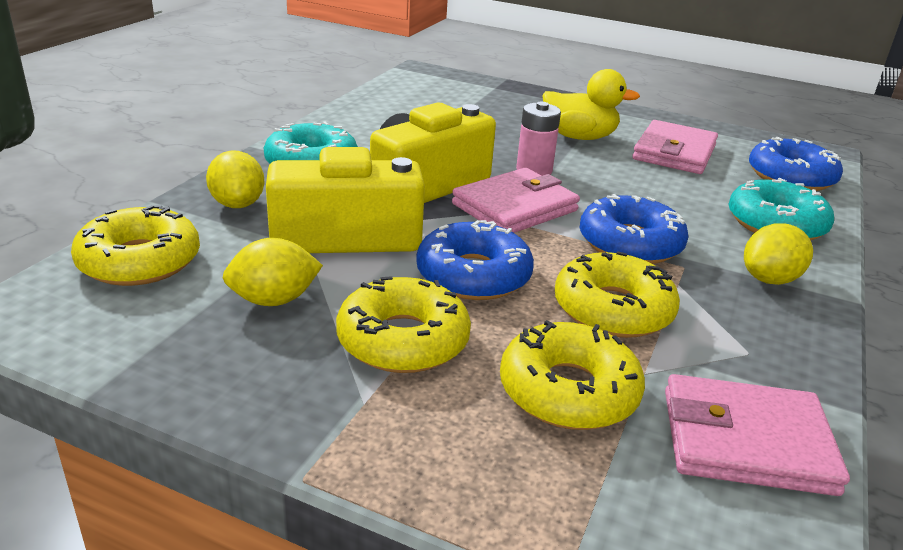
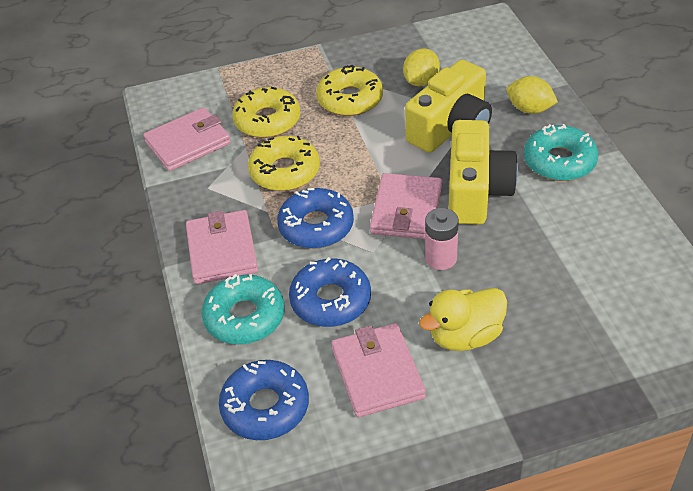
camera: 145 degrees right, 15 degrees up
(139, 261) = (499, 60): yellow donut -> none
(473, 275) = (365, 147): blue donut -> blue donut (331, 300)
(769, 279) = (222, 250): yellow lemon -> pink wallet

